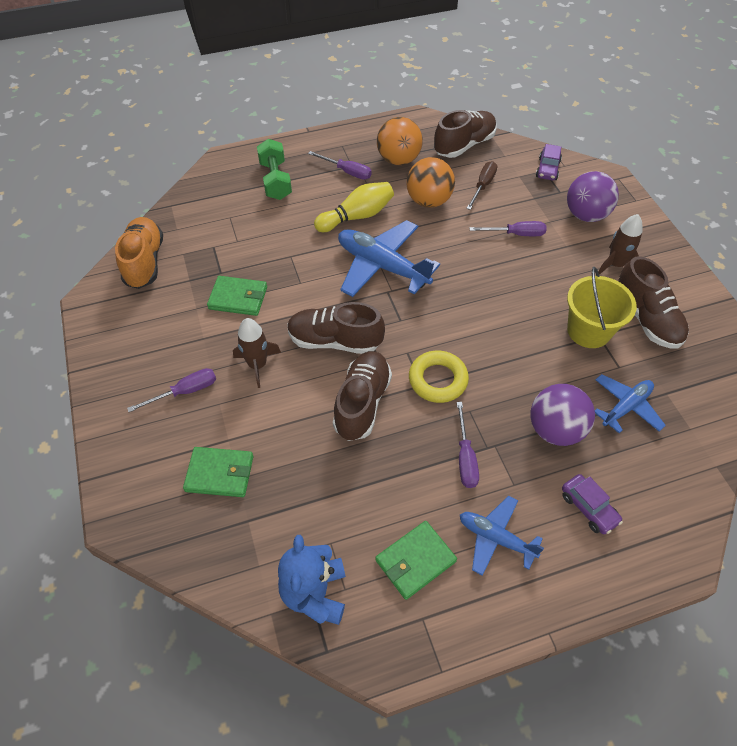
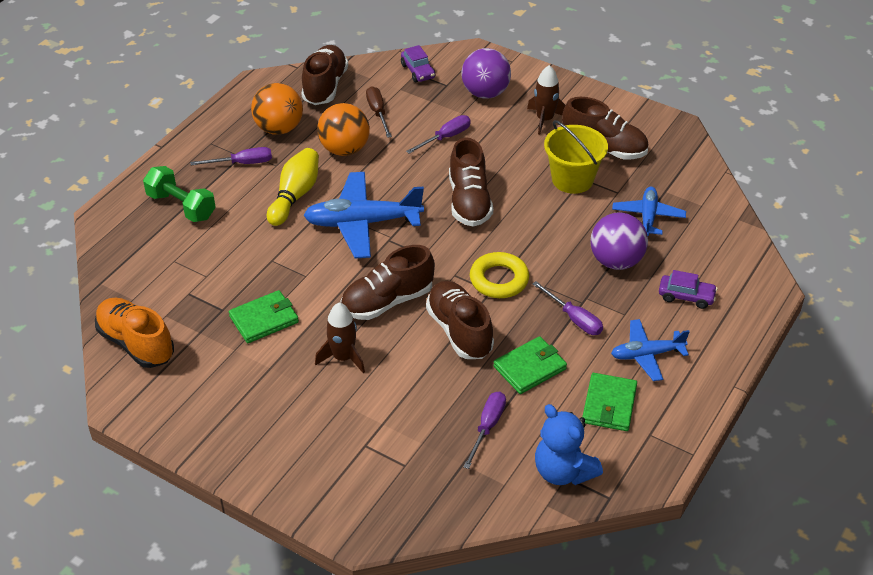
camera: 40 degrees left, 10 degrees down
(185, 392) = (304, 415): purple screwdriver -> purple screwdriver (487, 427)
(220, 474) = (404, 449): green wallet -> green wallet (530, 368)
(481, 298) = (469, 202): none -> brown shoe

